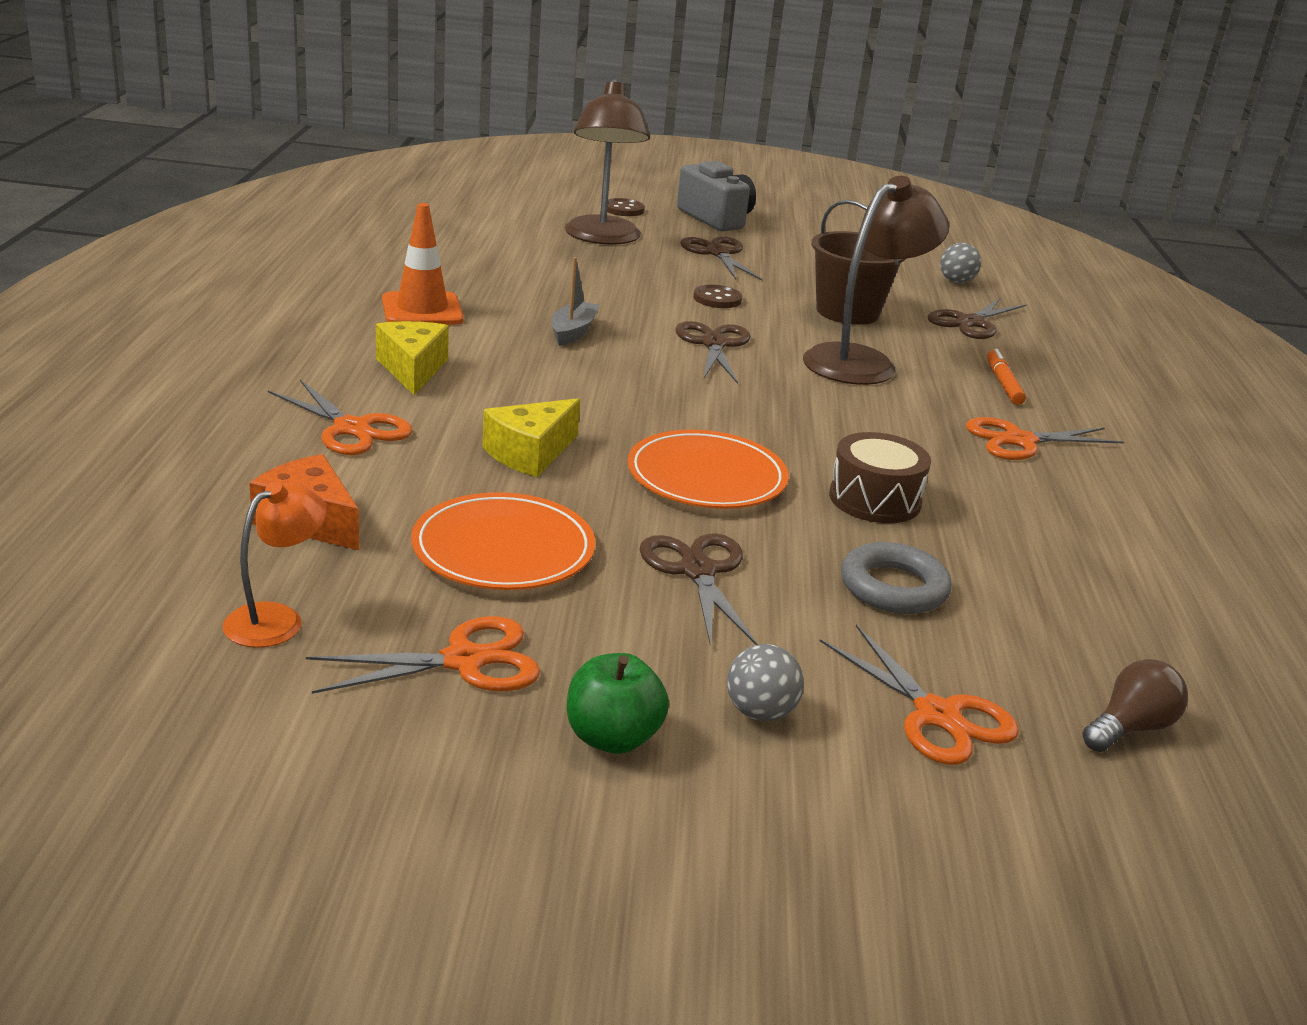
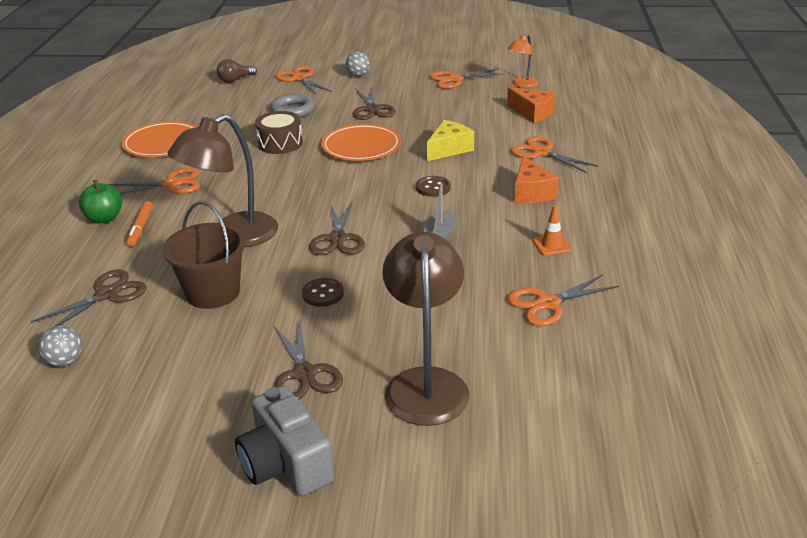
camera: 175 degrees left, 5 degrees up
(412, 369) = (531, 192): yellow cheese -> orange cheese
(422, 310) = (551, 245): orange traffic cone -> orange traffic cone, size x0.57
(459, 267) = (548, 304): none -> orange scissors
(503, 549) = (451, 110): orange plate -> orange plate (162, 143)
(612, 738) = (405, 68): green apple -> green apple (104, 218)
(623, 209) = (404, 465): brown button -> brown button (433, 188)

